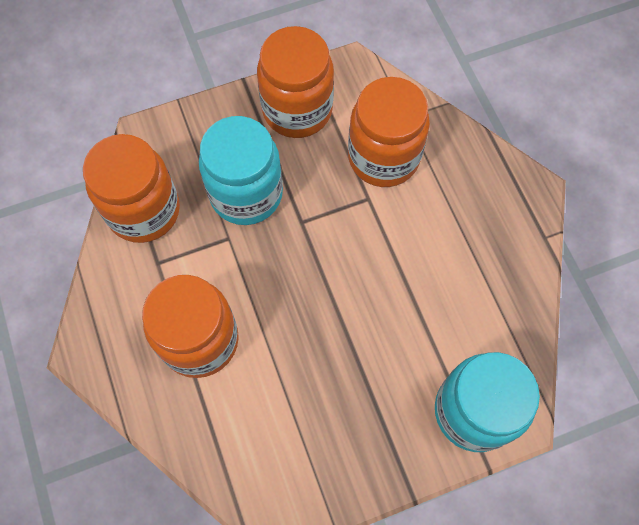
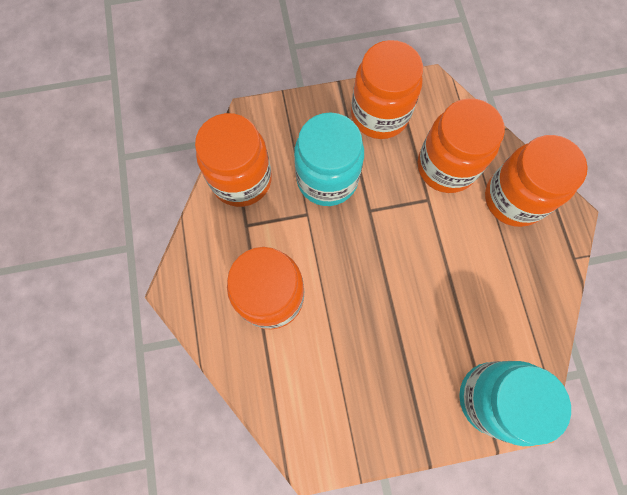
camera: 10 degrees right, 5 degrees up
(466, 181) = (513, 199): none -> orange jar

